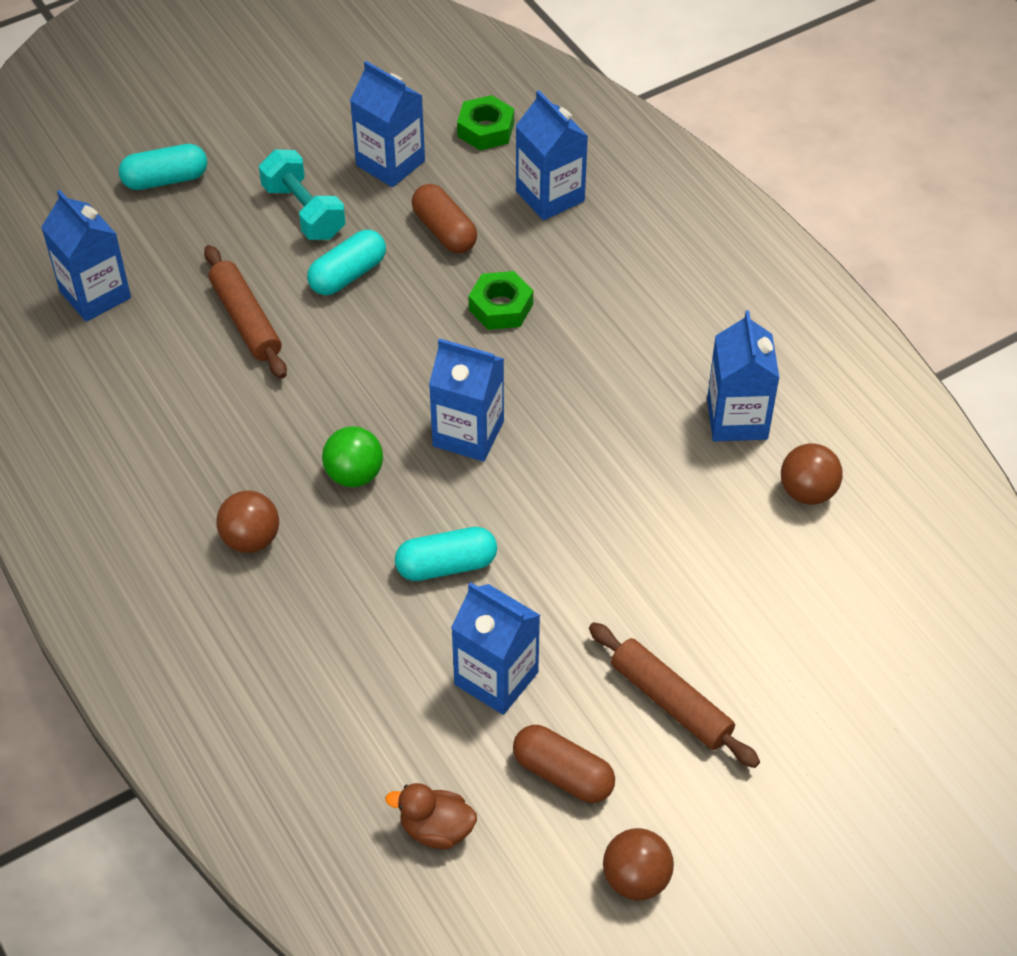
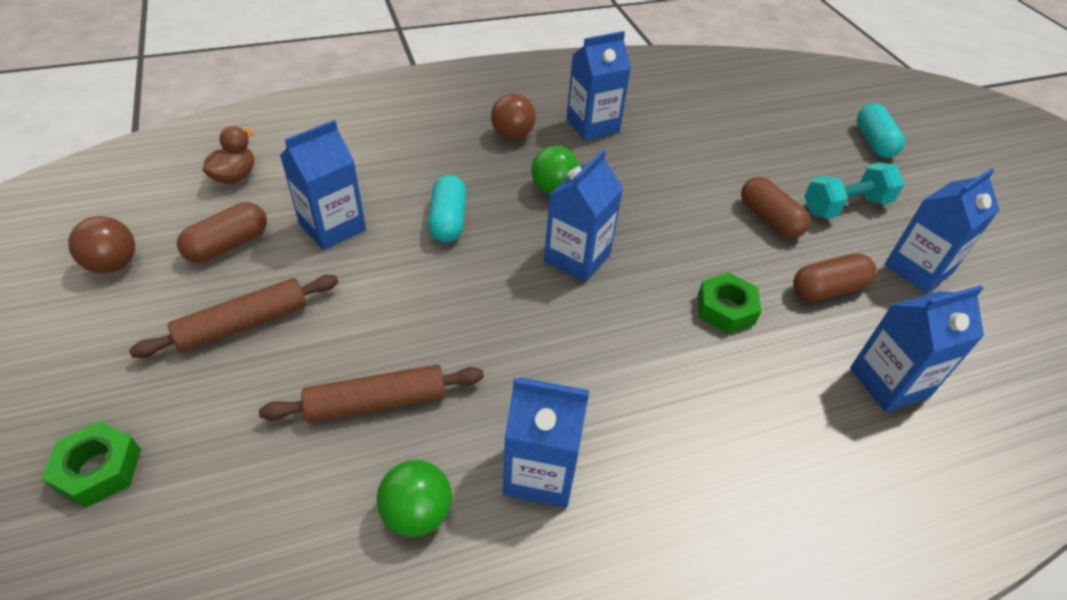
camera: 100 degrees right, 5 degrees down
(95, 295) = (750, 100): blue carton -> blue carton (592, 125)
(246, 320) = (721, 160): brown rolling pin -> brown rolling pin (377, 402)
(348, 275) = (769, 219): turquoise capsule -> brown capsule
(486, 129) = (986, 349): green nut -> green nut (98, 469)
(807, 492) = (417, 513): brown ball -> green ball

